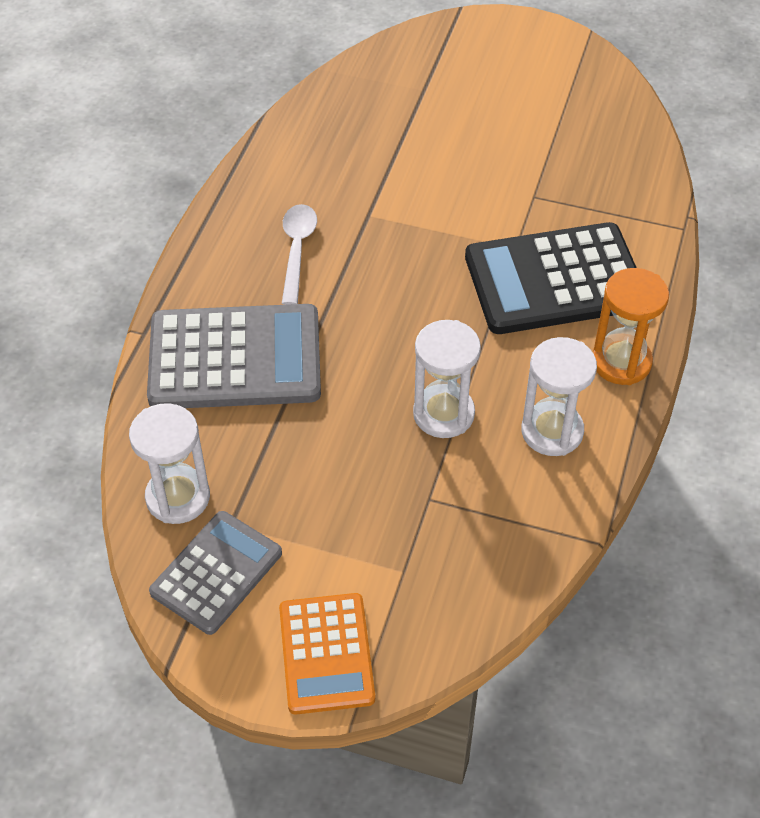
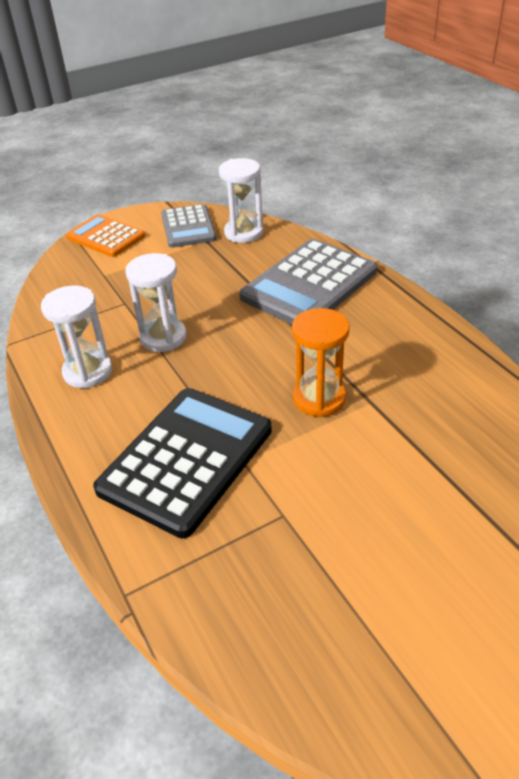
camera: 135 degrees right, 10 degrees down
(297, 250) = (372, 349): white spoon -> none
(621, 362) = (79, 440): orange hourglass -> orange hourglass (319, 398)

